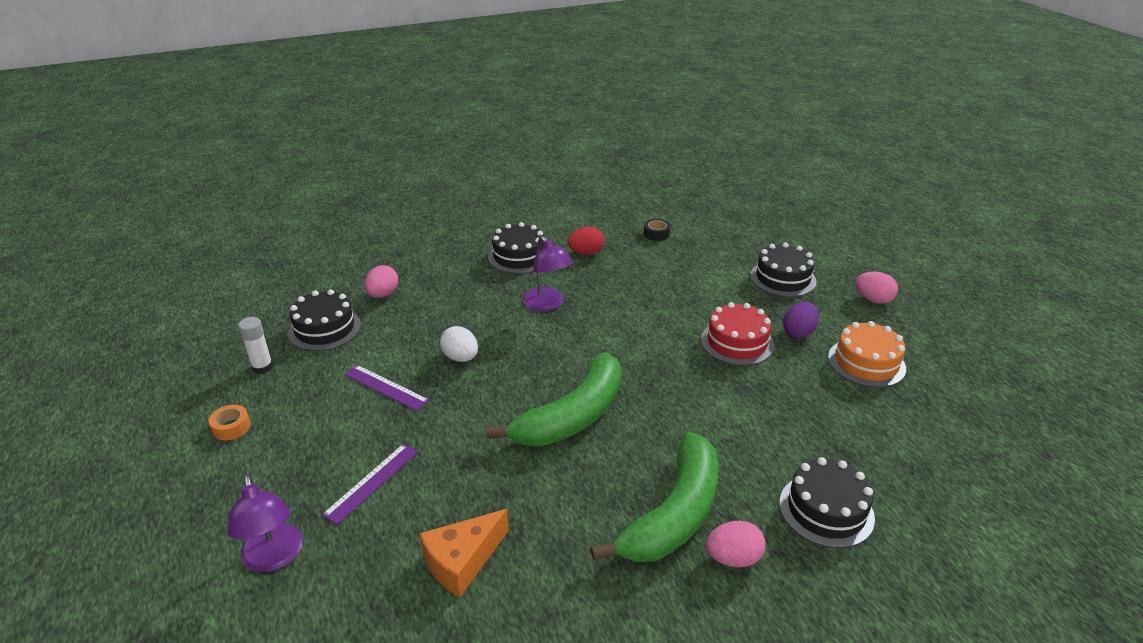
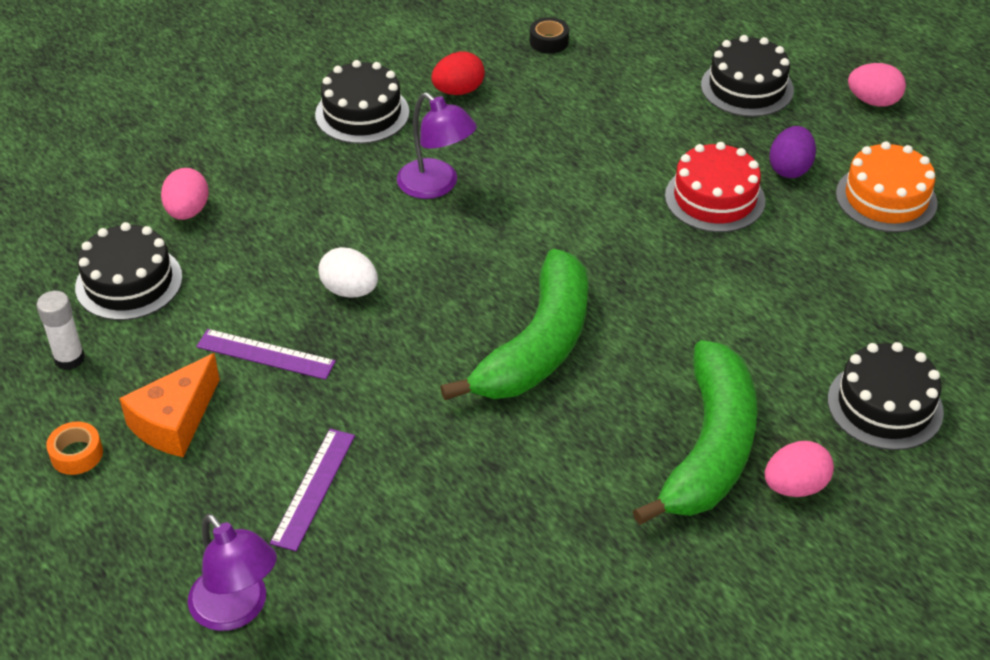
camera: 15 degrees left, 10 degrees up
(462, 561) = (476, 561): orange cheese -> orange cheese (174, 421)

